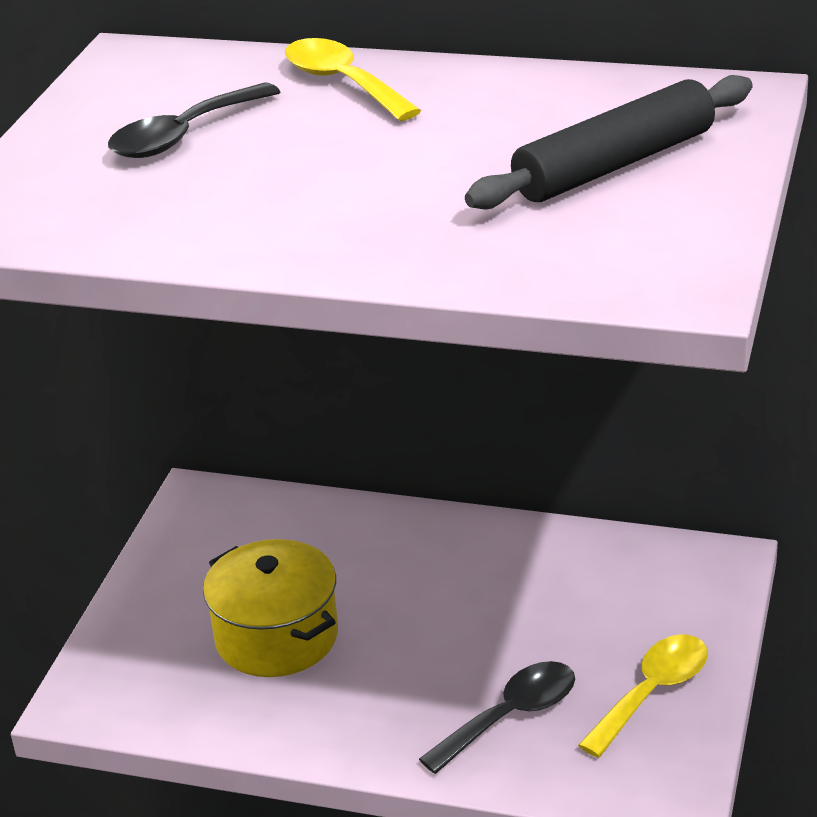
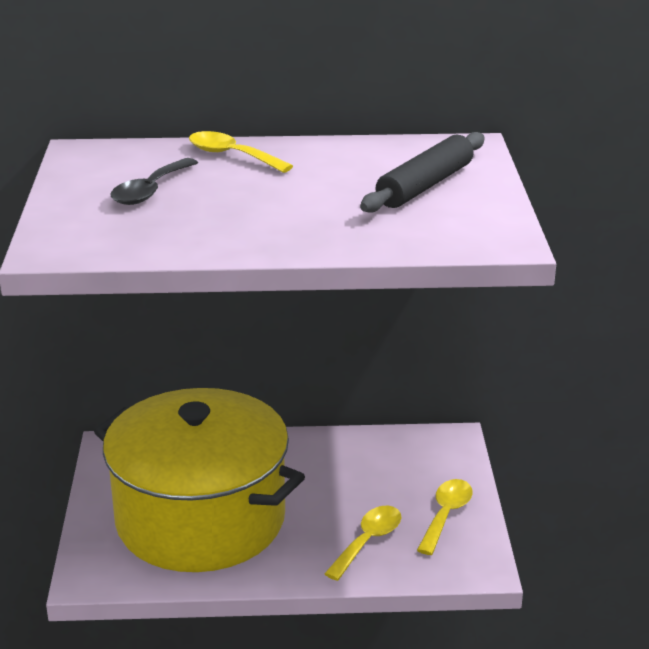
camera: 20 degrees left, 5 degrees down
(276, 637) = (200, 519): yellow pot -> yellow pot, size x2.09
(511, 716) = (368, 541): black spoon -> yellow spoon

